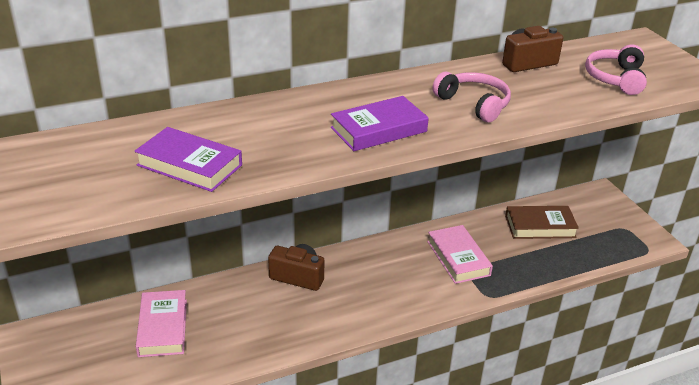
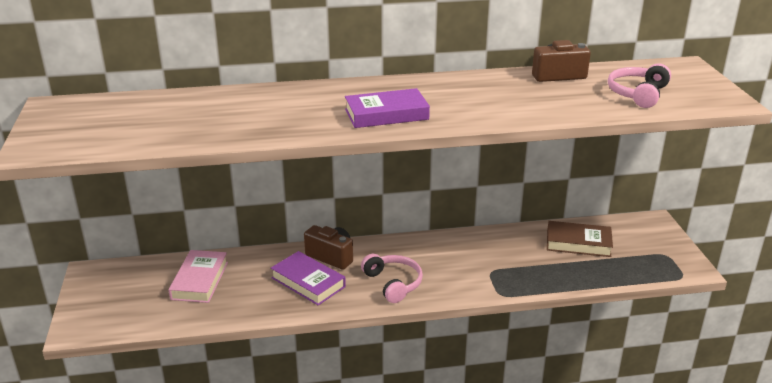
camera: 15 degrees right, 5 degrees down
(189, 165) = (211, 125): purple book -> purple book (308, 282)
(458, 258) = (485, 260): pink book -> none
(474, 104) = (486, 103): pink headphones -> pink headphones (393, 283)

